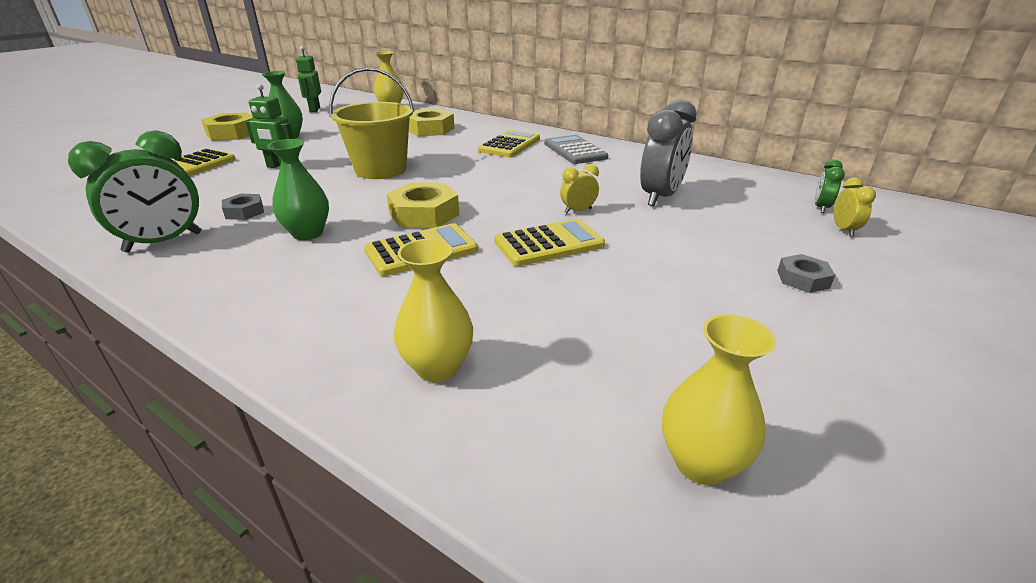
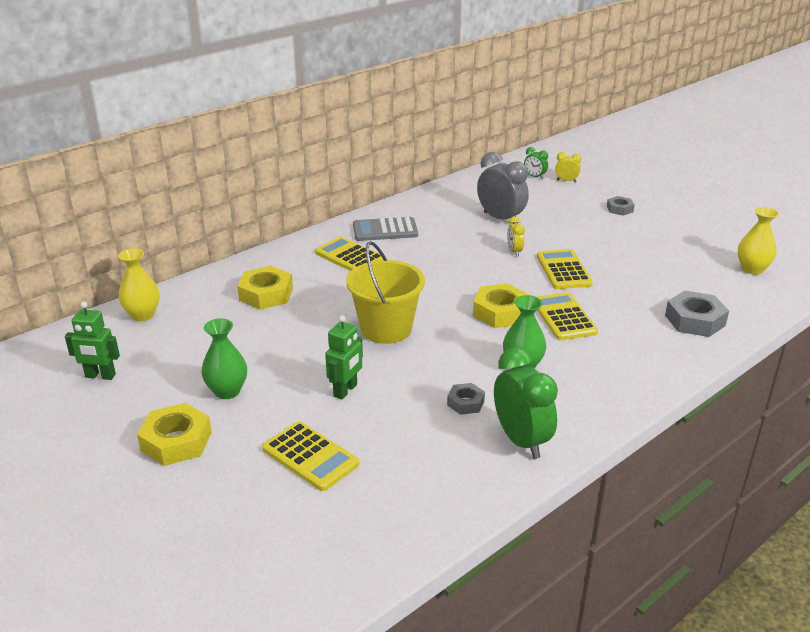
camera: 75 degrees left, 0 degrees up
(437, 367) = (695, 320): yellow vase -> grey nut

